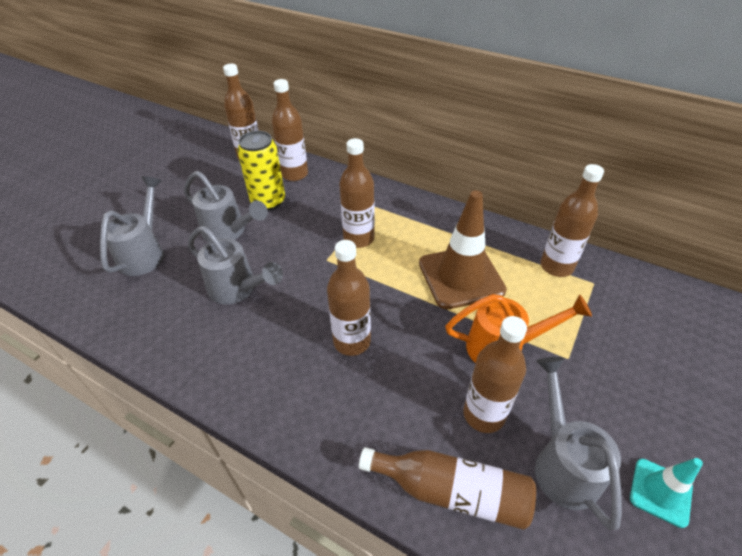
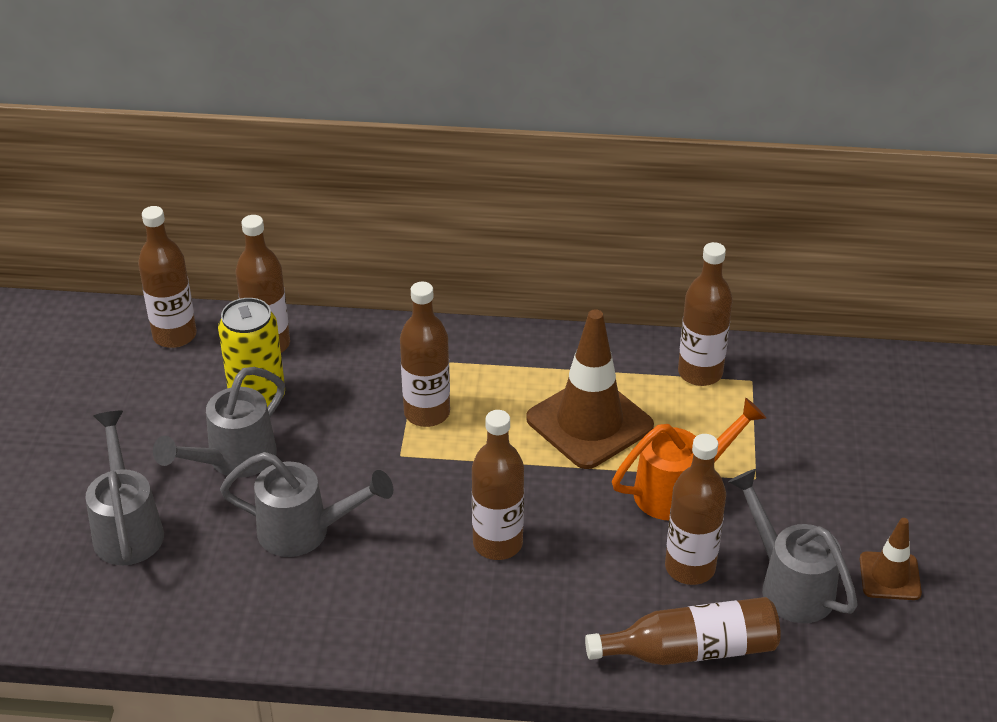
camera: 25 degrees left, 5 degrees down
(229, 232) = (233, 460): grey watering can -> grey watering can turned 120 degrees clockwise
(660, 492) = (890, 576): turquoise traffic cone -> brown traffic cone

